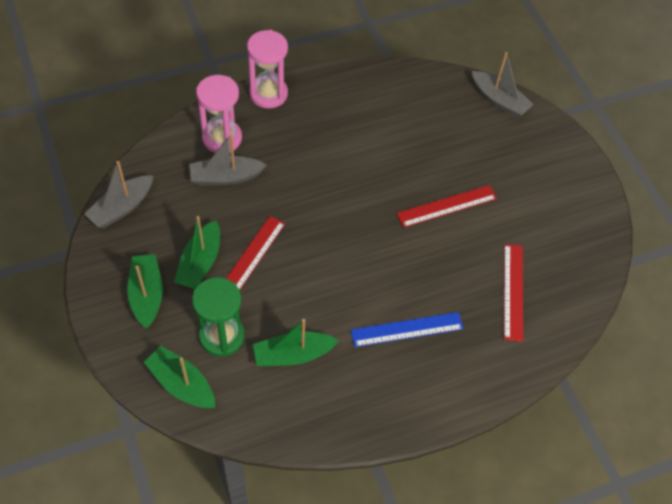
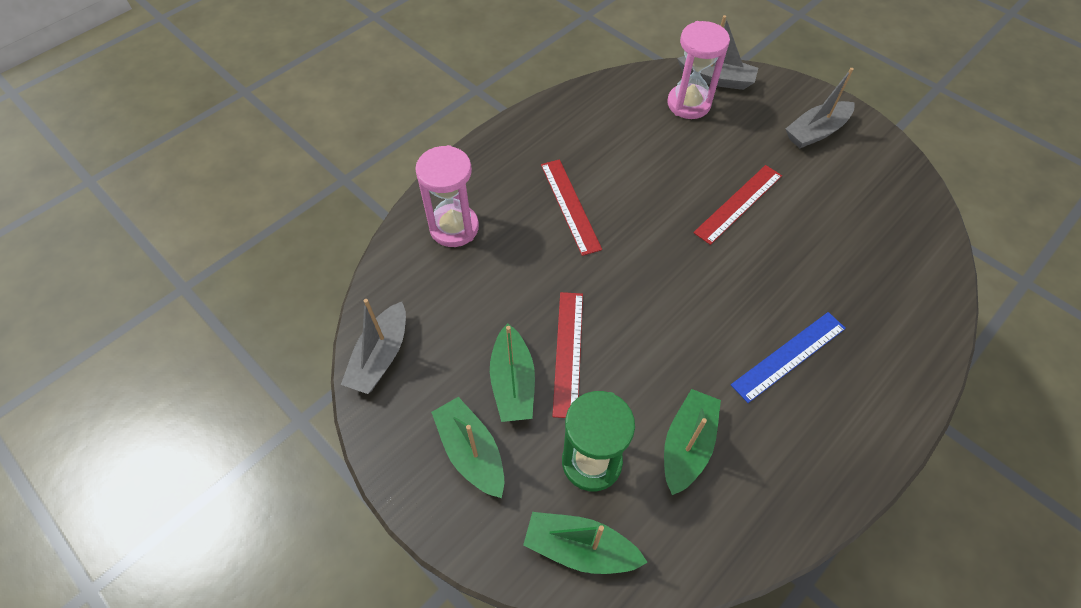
camera: 20 degrees left, 0 degrees up
(226, 177) = (484, 269): grey boat -> grey boat (816, 132)
(268, 94) = (477, 160): pink hourglass -> pink hourglass (688, 104)
(293, 355) = (687, 445): green boat -> green boat turned 150 degrees clockwise
(513, 291) = (865, 265): red ruler -> red ruler (570, 205)

